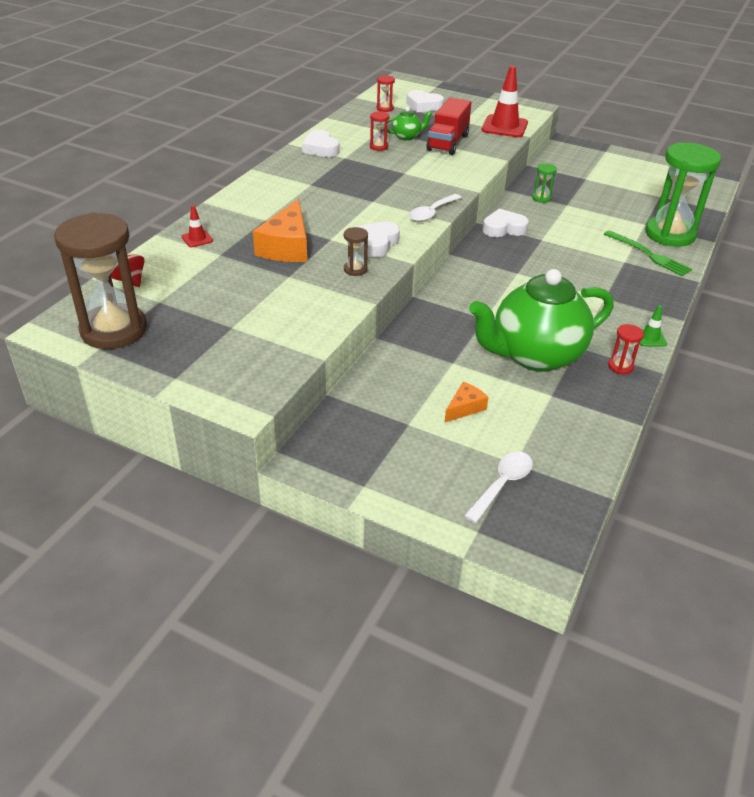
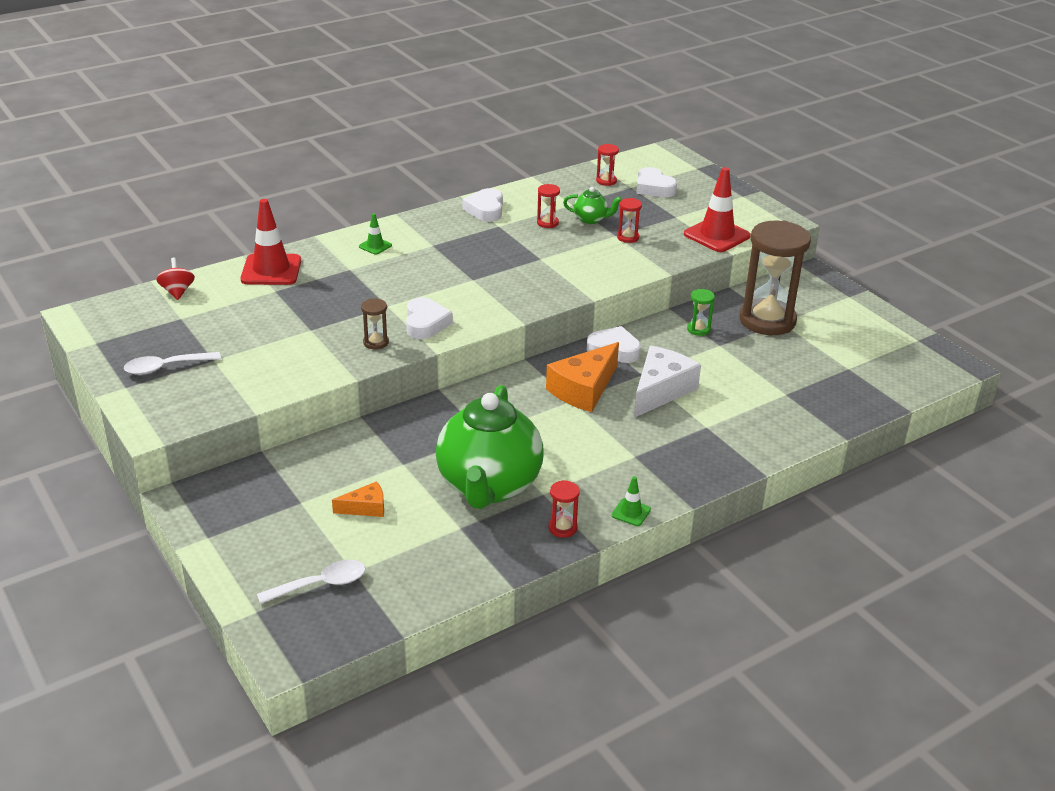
camera: 30 degrees right, 5 degrees down
(114, 330) = (122, 331): brown hourglass -> brown hourglass (767, 320)
(197, 239) = (271, 270): red traffic cone -> red traffic cone, size x2.08
(265, 197) = (375, 246): none -> green traffic cone
(287, 246) = (340, 301): orange cheese -> orange cheese (584, 389)
(377, 243) = (425, 323): white heart -> white heart turned 120 degrees clockwise
(431, 213) = (516, 309): white spoon -> white spoon (165, 367)
(448, 142) = (628, 237): red truck -> red hourglass
(535, 356) = (489, 486): green teapot -> green teapot turned 90 degrees counterclockwise
(567, 246) = (660, 390): none -> white cheese
(649, 255) = (745, 429): green fork -> none
(670, 234) = (801, 414): green hourglass -> none

